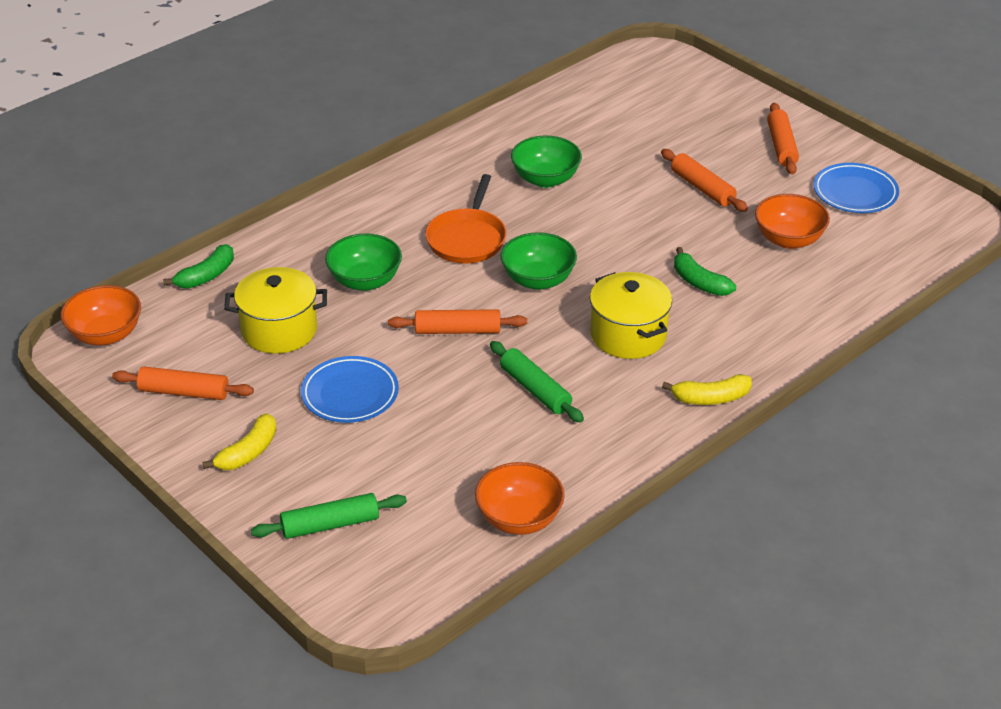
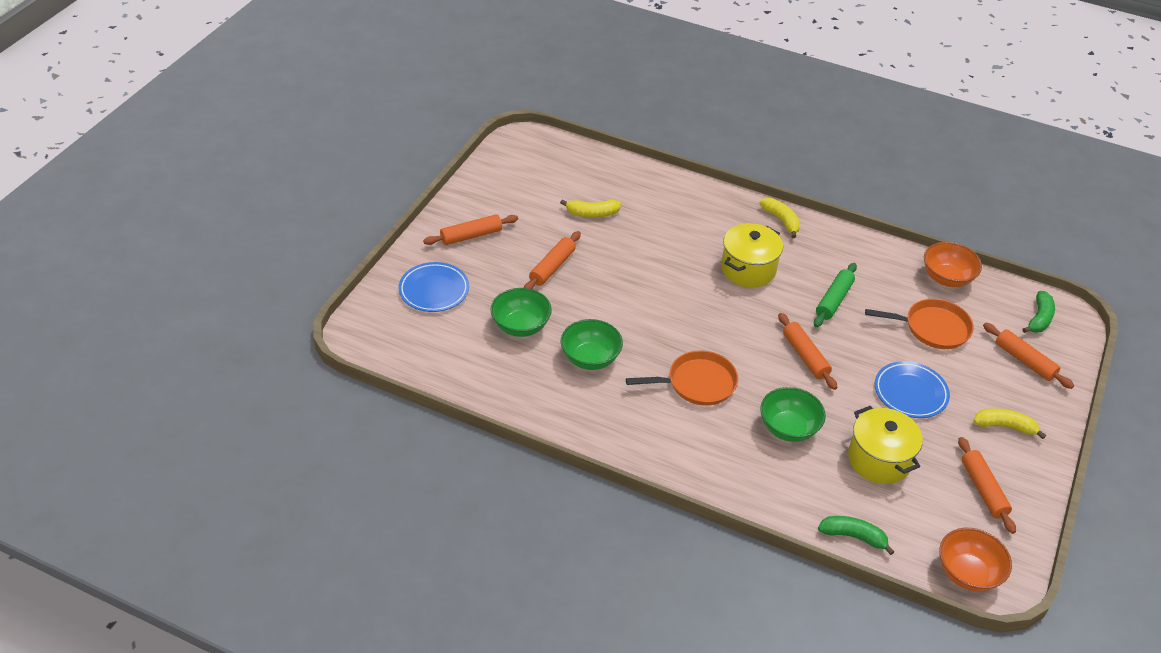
camera: 115 degrees left, 5 degrees up
(330, 525) = (1025, 361): green rolling pin -> orange rolling pin
(437, 461) = (932, 328): none -> orange pan
(538, 280) = (720, 329): green bowl -> green bowl (520, 326)
(699, 282) = (668, 247): green banana -> green banana (1039, 319)
(788, 239) = (592, 214): orange bowl -> yellow banana
(855, 193) = (515, 191): blue plate -> blue plate (434, 290)

